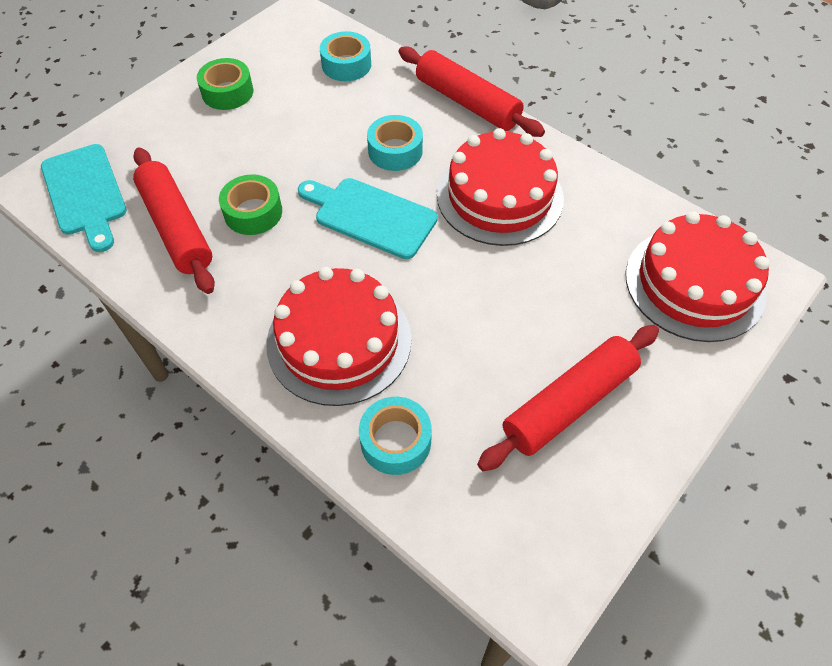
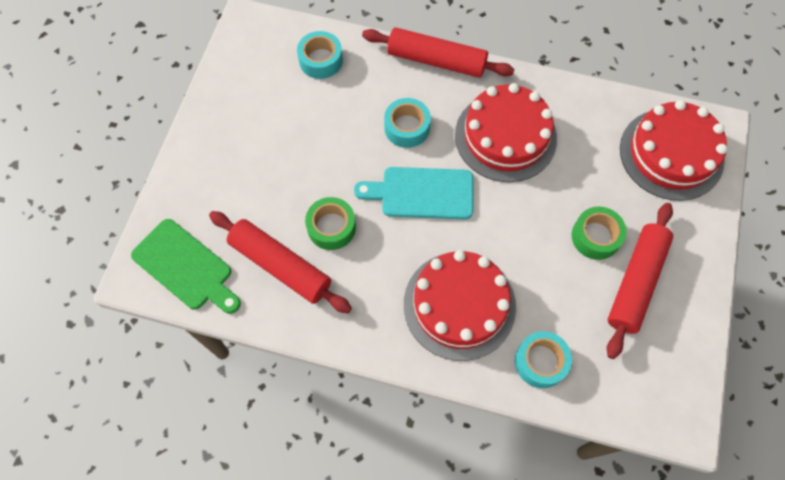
camera: 25 degrees left, 10 degrees up
(85, 194) = (185, 267): turquoise cutting board -> green cutting board
(227, 92) = (239, 125): green tape -> green tape (595, 237)

